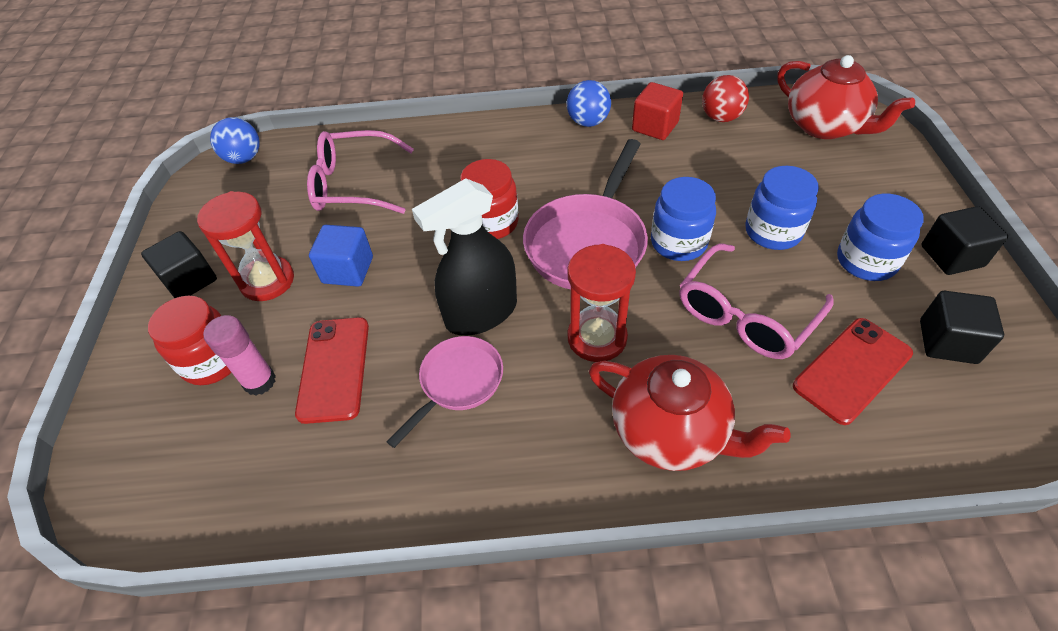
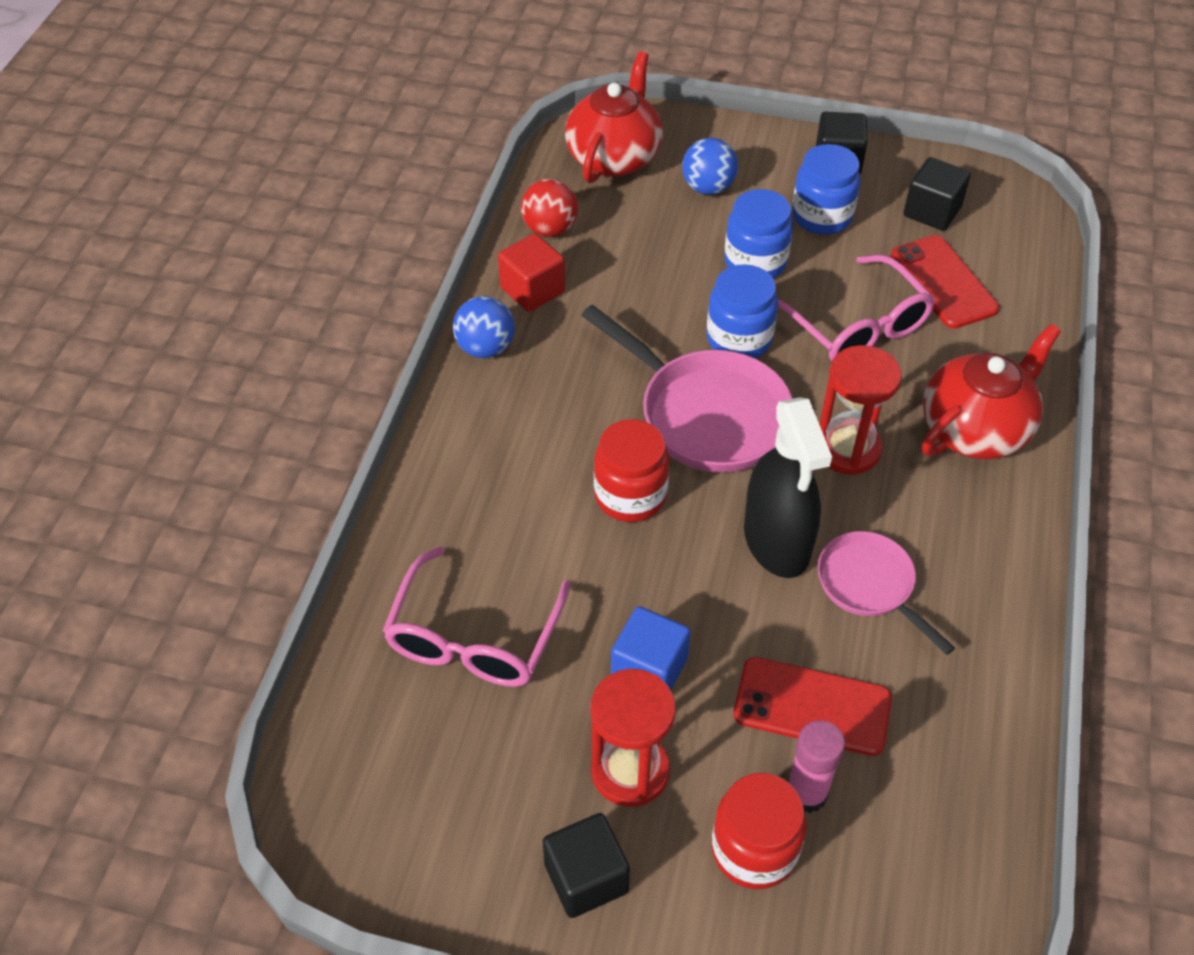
camera: 75 degrees left, 0 degrees up
(244, 158) = (323, 786): blue ball -> blue ball (708, 187)
(825, 126) = (614, 157): red teapot -> red teapot turned 45 degrees counterclockwise

